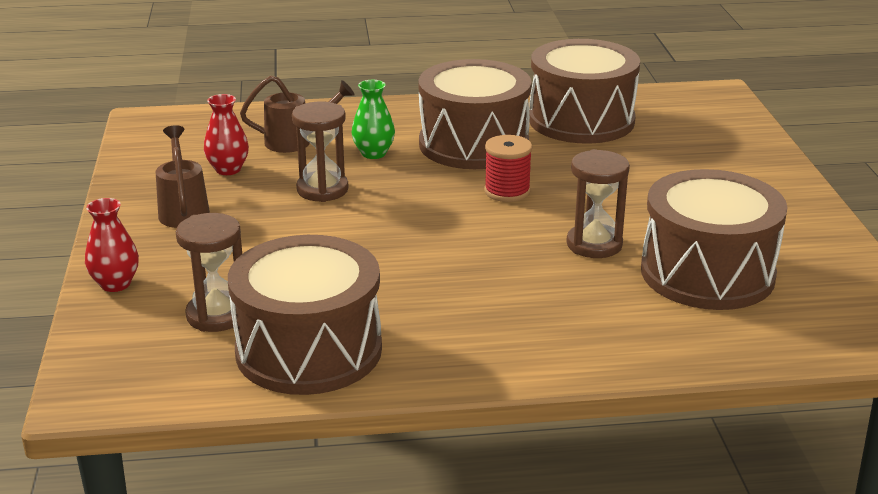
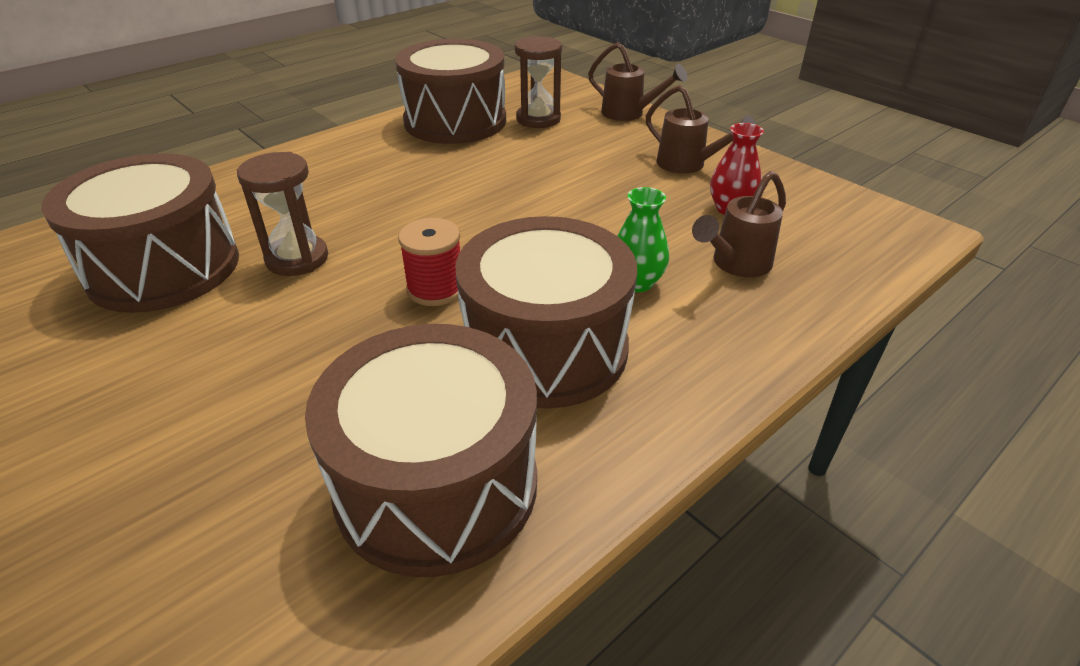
camera: 145 degrees right, 10 degrees up
(115, 284) = (629, 114): red vase -> brown watering can
(322, 190) = (616, 221): brown hourglass -> none

